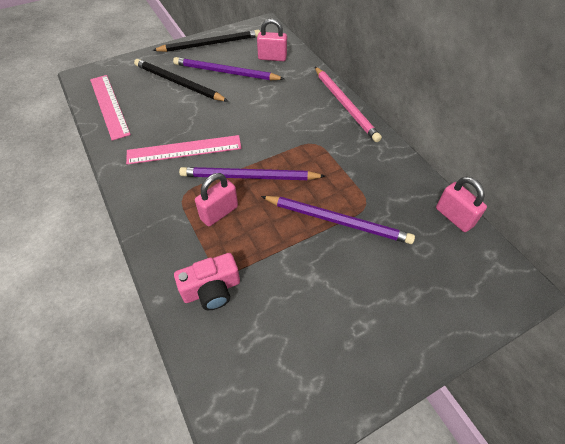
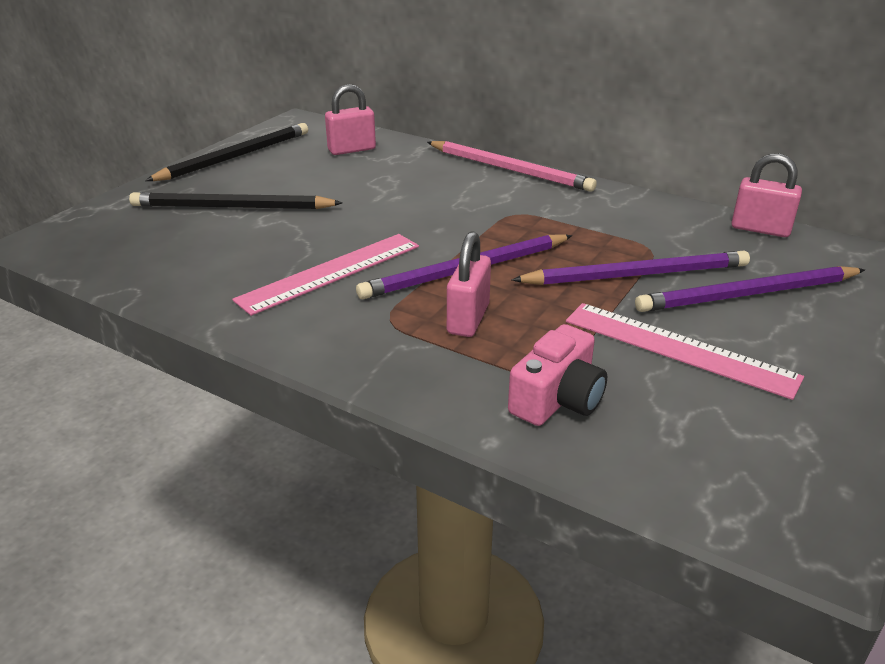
camera: 30 degrees left, 20 degrees down
(109, 106) = (135, 261): pink ruler -> pink ruler (678, 349)
(225, 72) = (297, 179): purple pencil -> purple pencil (747, 294)

